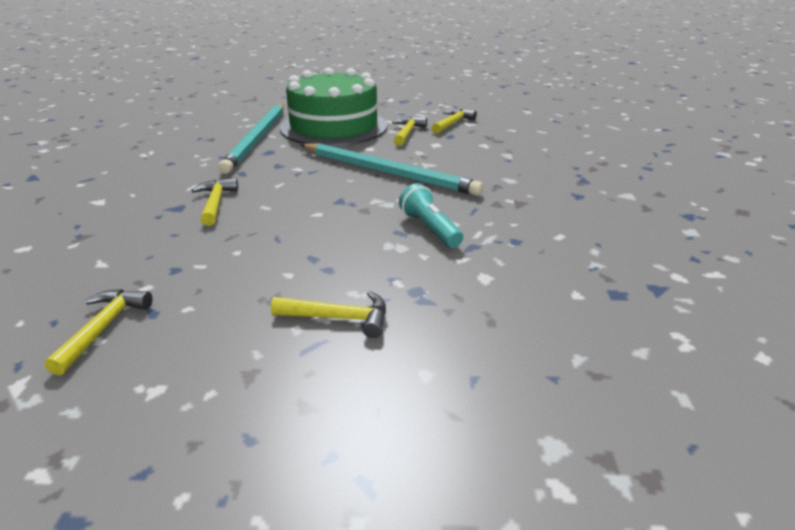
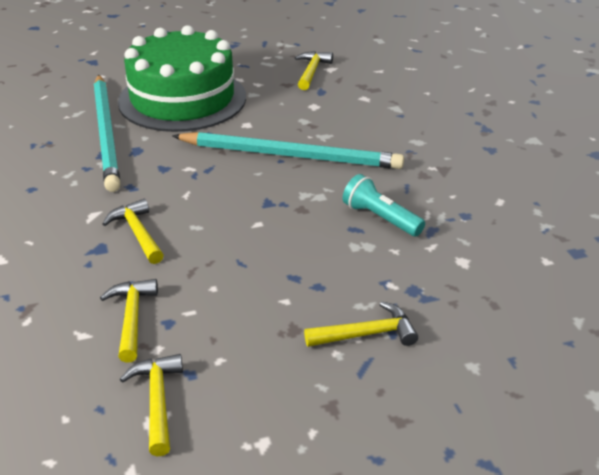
camera: 20 degrees left, 5 degrees up
(407, 133) = (272, 94): yellow hammer -> yellow hammer (132, 318)

